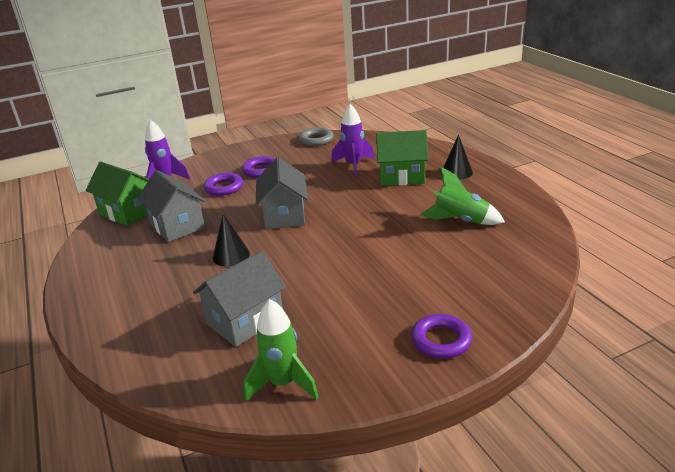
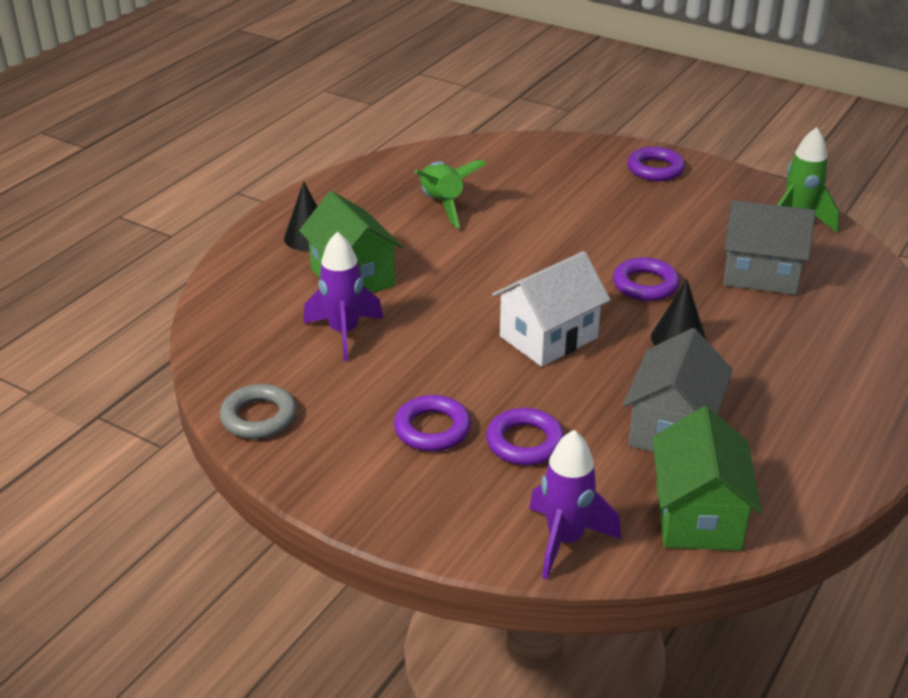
camera: 125 degrees left, 5 degrees up
(284, 215) = (548, 337): grey house -> white house
(291, 265) = (645, 285): none -> purple ring

